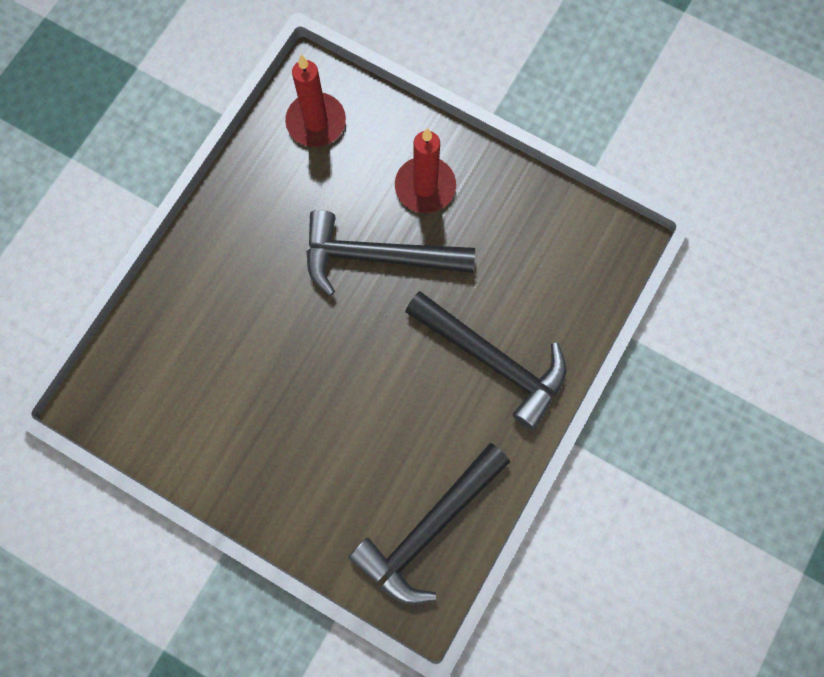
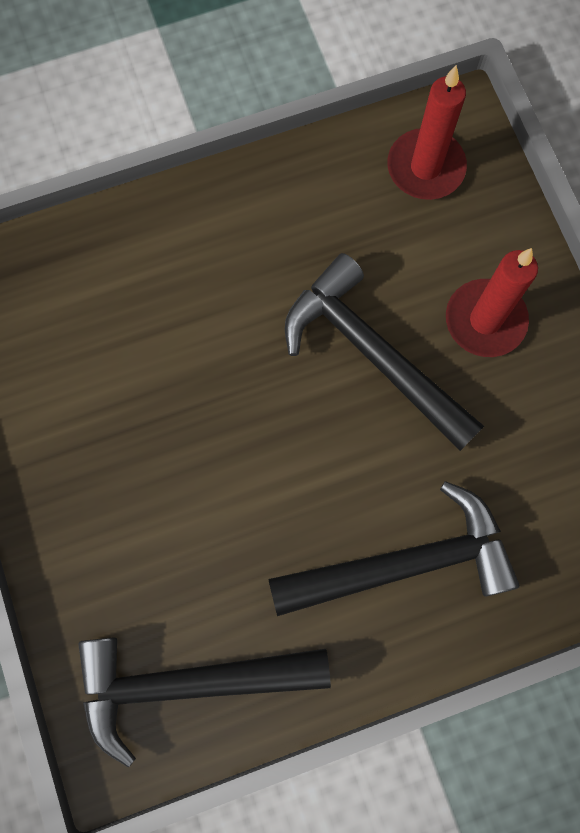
camera: 40 degrees right, 0 degrees up
(493, 360) = (405, 563): black hammer -> black hammer turned 90 degrees counterclockwise

